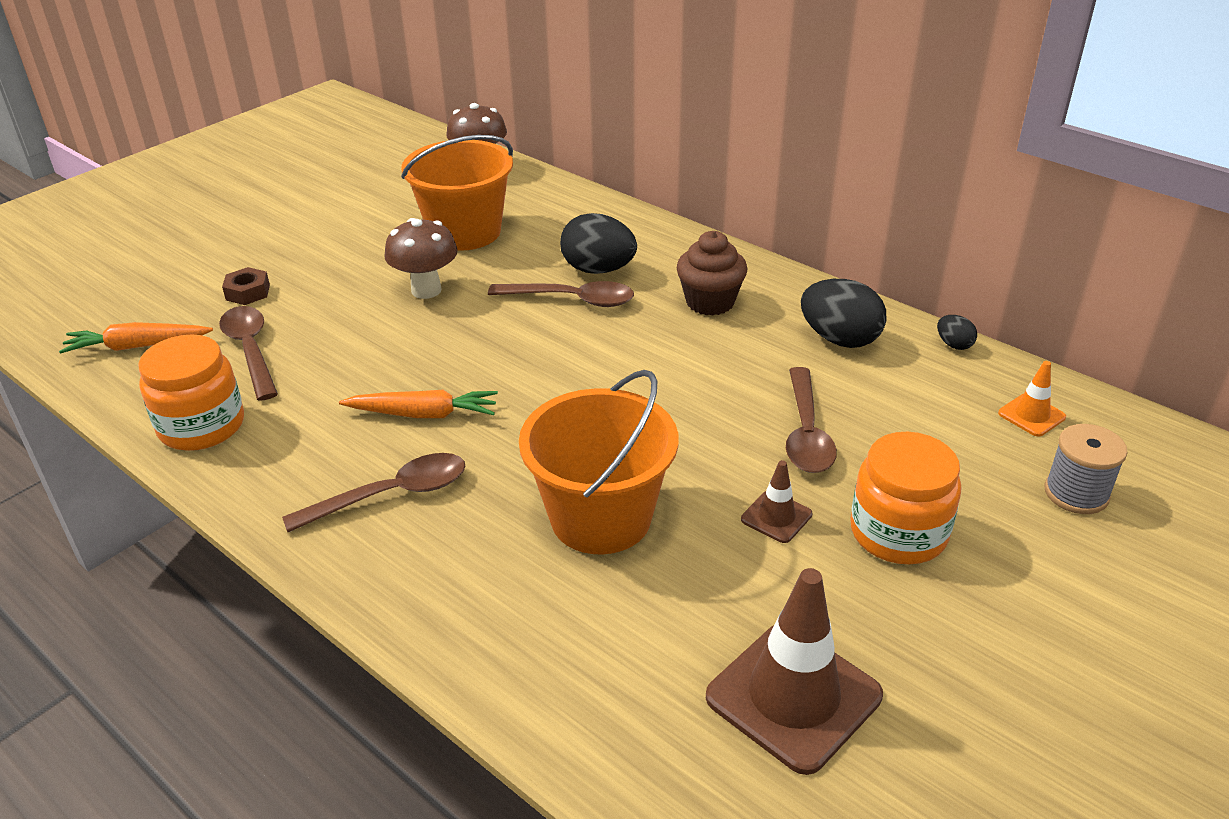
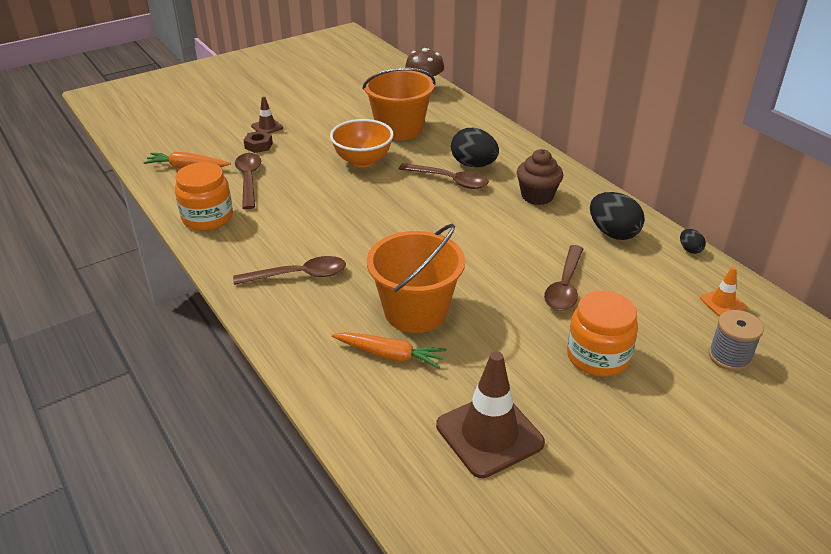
camera: 15 degrees right, 0 degrees up
(424, 414) = (334, 233): orange carrot -> orange carrot (390, 355)
(426, 290) = (363, 161): brown mushroom -> orange bowl
(776, 517) = (523, 332): brown traffic cone -> brown traffic cone (267, 127)

